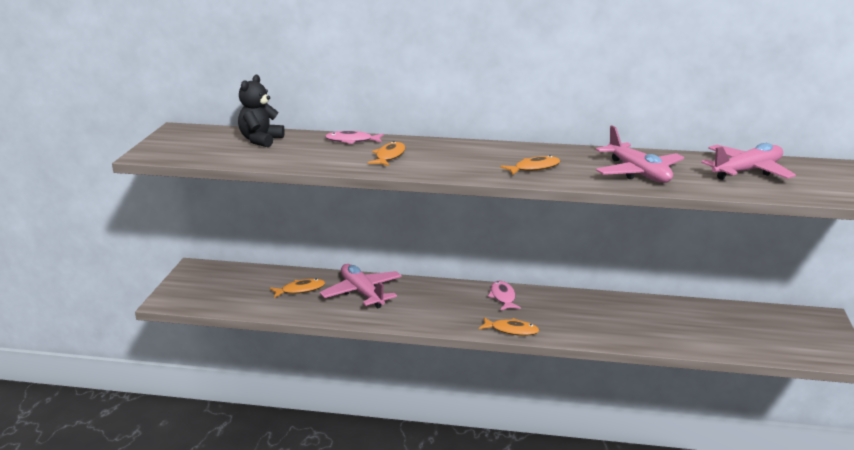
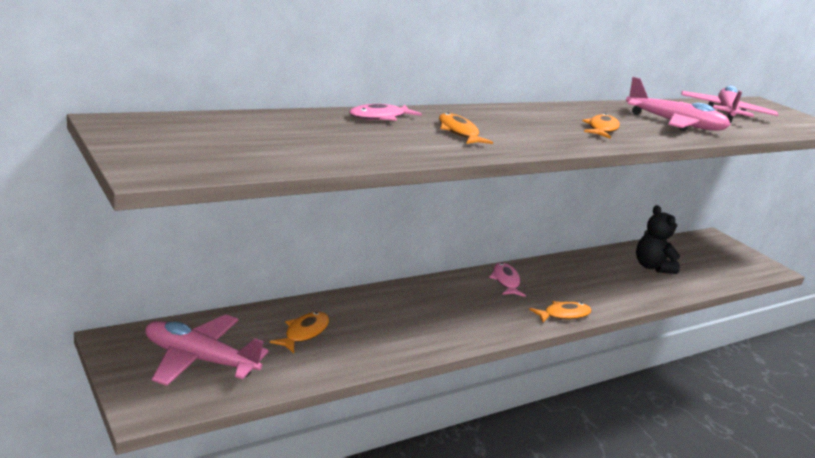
camera: 45 degrees left, 0 degrees up
(260, 140) = (272, 128): black teddy bear -> black teddy bear (651, 267)
(362, 293) = (376, 315): pink plane -> pink plane (199, 359)
(503, 297) = (505, 281): pink fish -> pink fish turned 45 degrees clockwise

